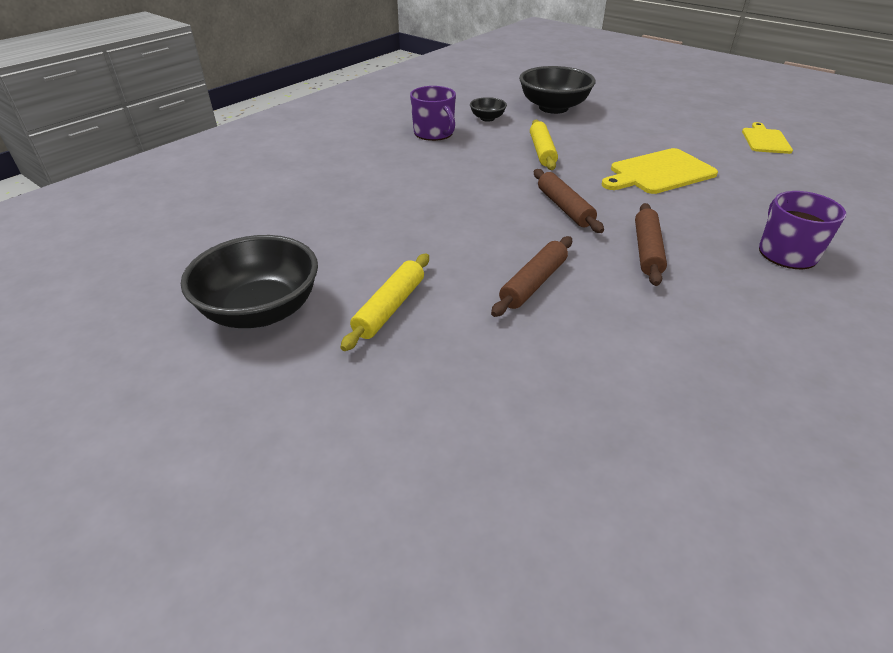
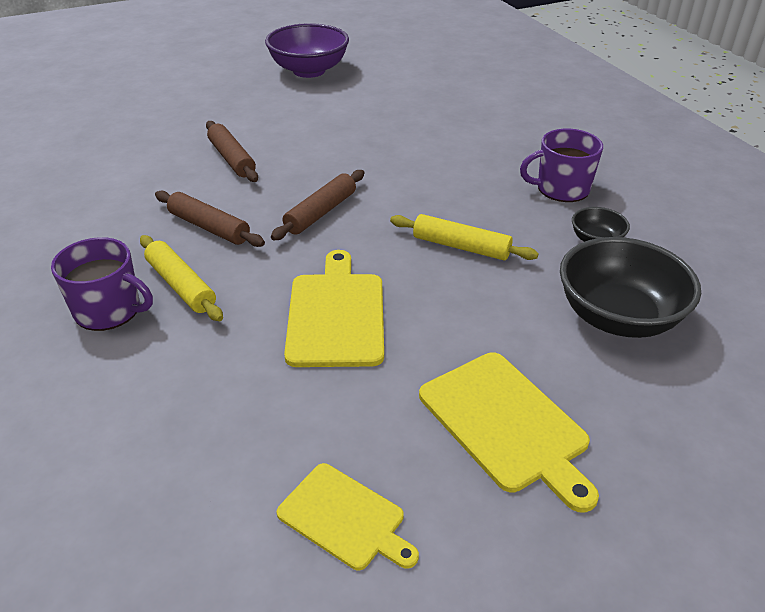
camera: 115 degrees right, 0 degrees up
(261, 311) = (309, 70): black bowl -> purple bowl
(389, 308) = (267, 105): yellow rolling pin -> yellow rolling pin (181, 285)
(564, 207) = (321, 213): brown rolling pin -> brown rolling pin turned 60 degrees counterclockwise
(663, 120) = (506, 424): none -> yellow cutting board

